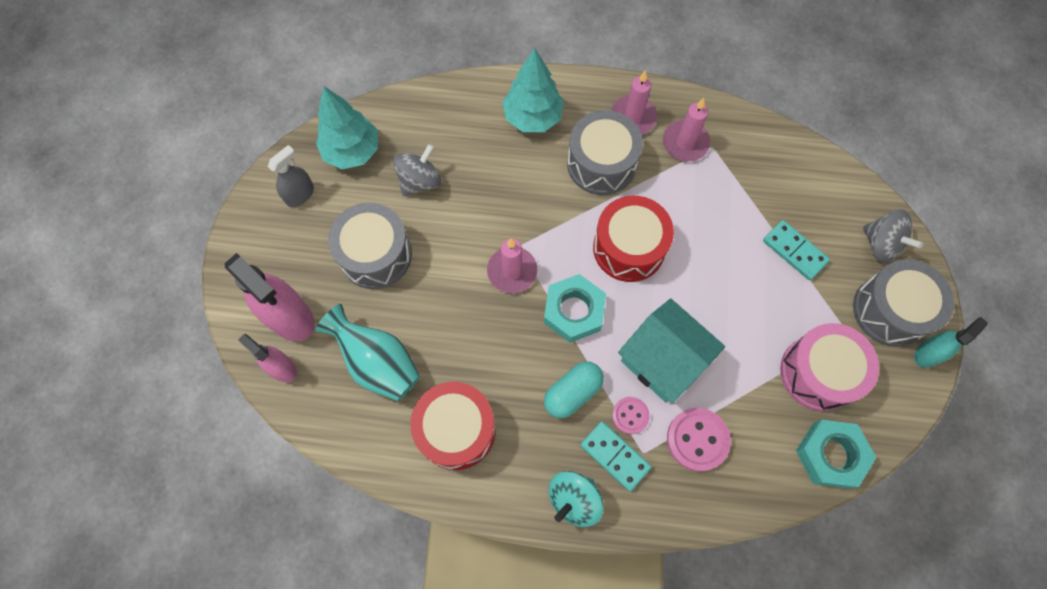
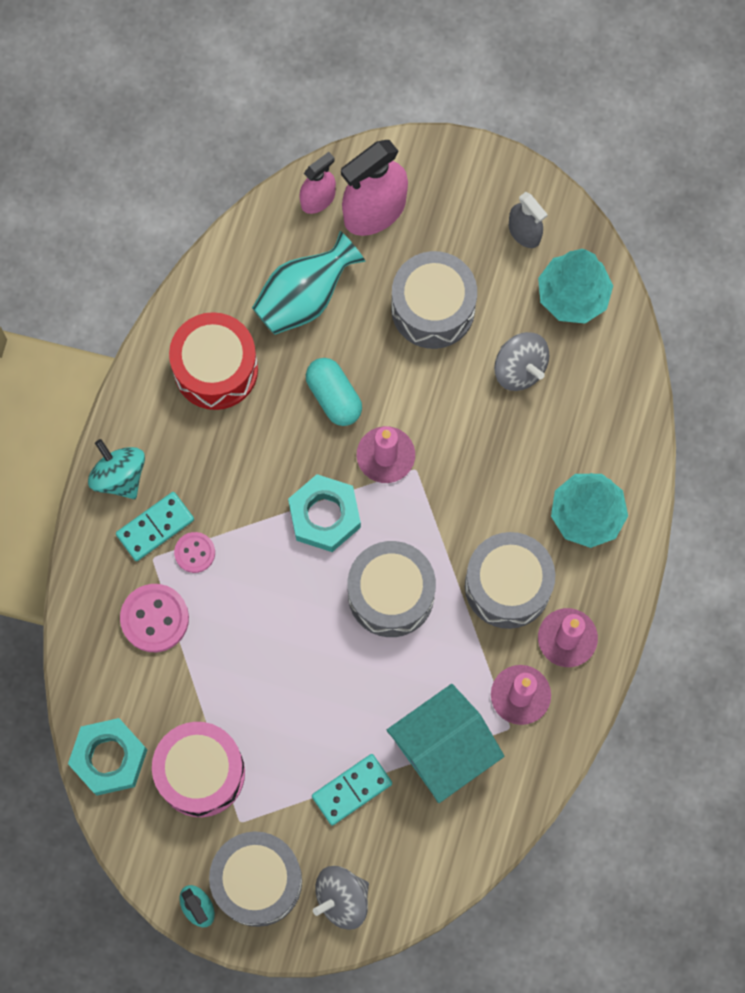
camera: 100 degrees right, 5 degrees up
(572, 392) = (232, 496): turquoise capsule -> turquoise capsule (334, 397)
(629, 248) = (391, 594): red drum -> grey drum
(663, 360) = (249, 602): turquoise house -> turquoise house (443, 749)

